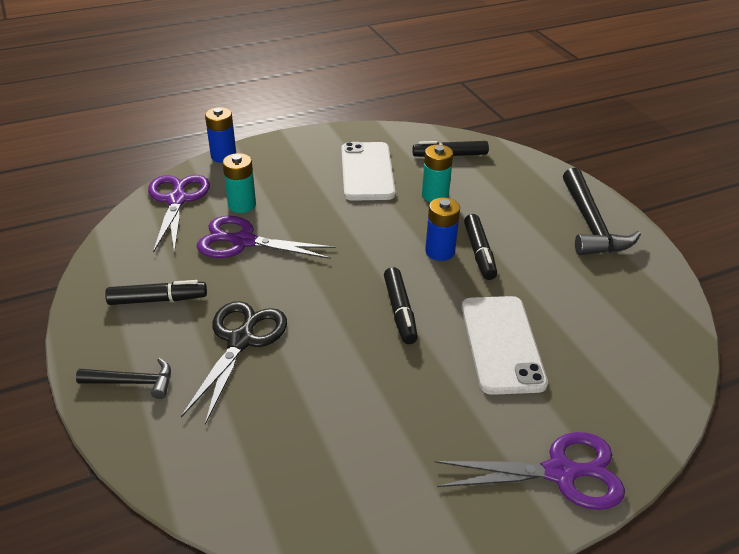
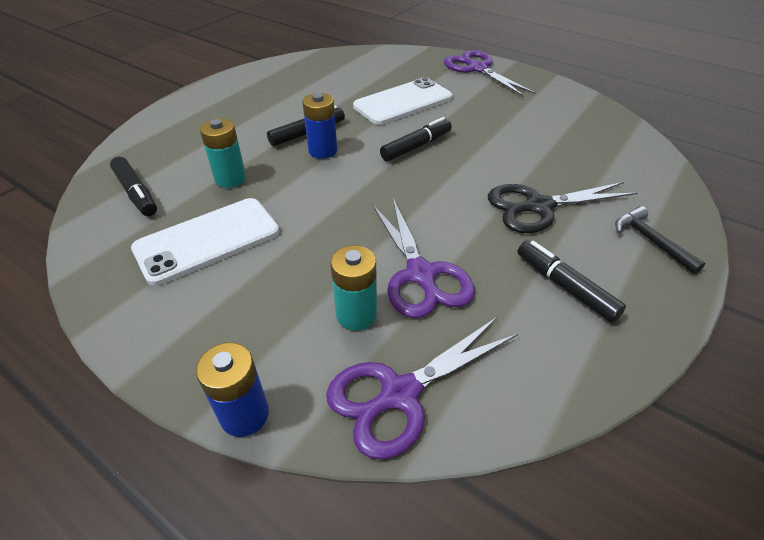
camera: 120 degrees left, 5 degrees up
(591, 224) = (226, 98): black hammer -> none

